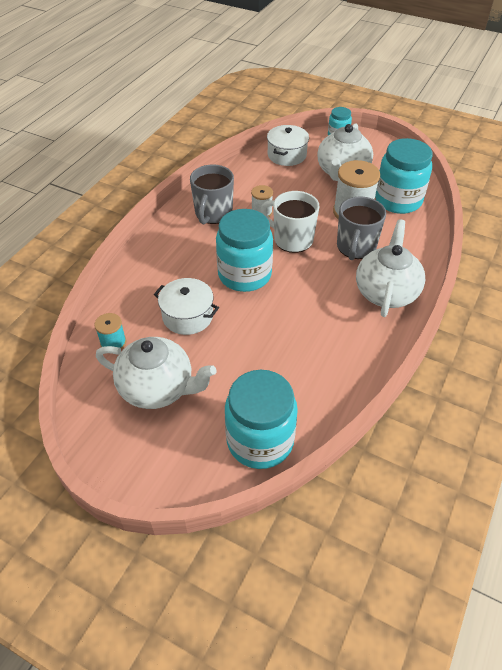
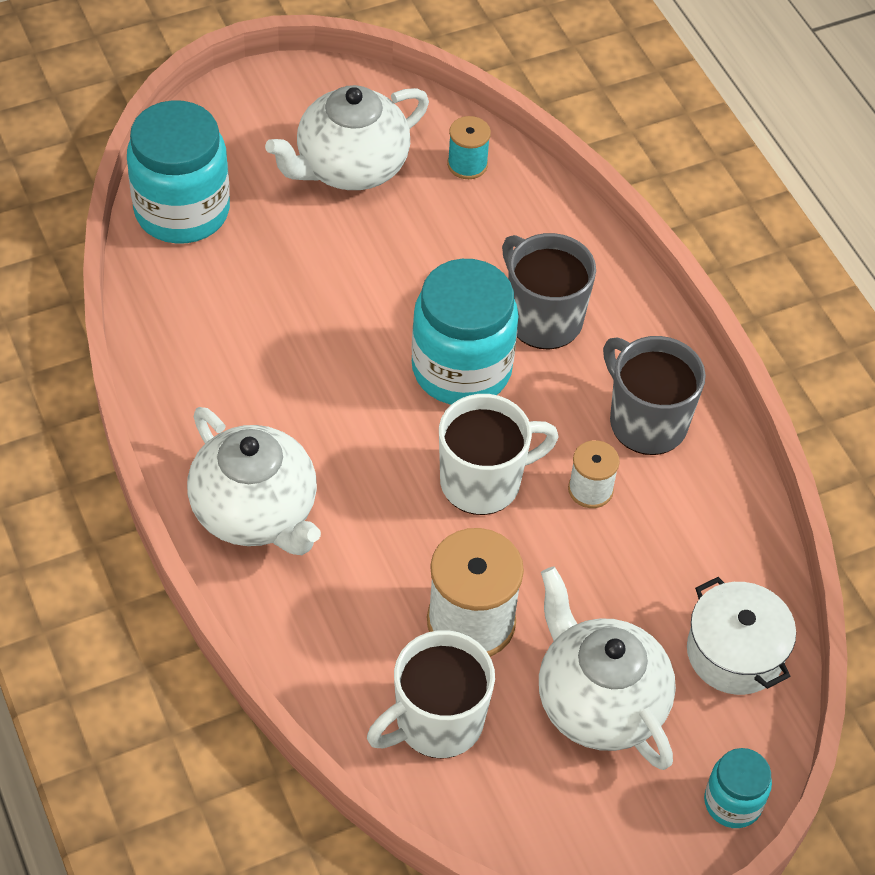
camera: 125 degrees right, 5 degrees up
(187, 316) = (441, 259): white pot -> none
(356, 247) = (383, 553): grey mug -> grey mug (542, 318)
(398, 200) = (436, 722): turquoise jar -> white mug

